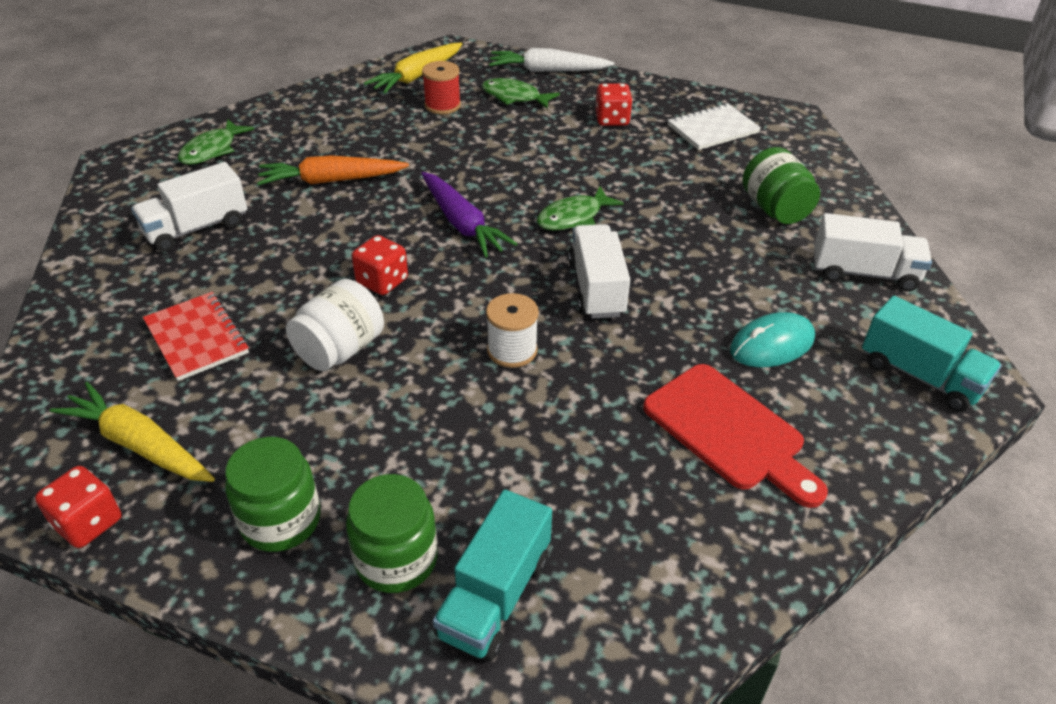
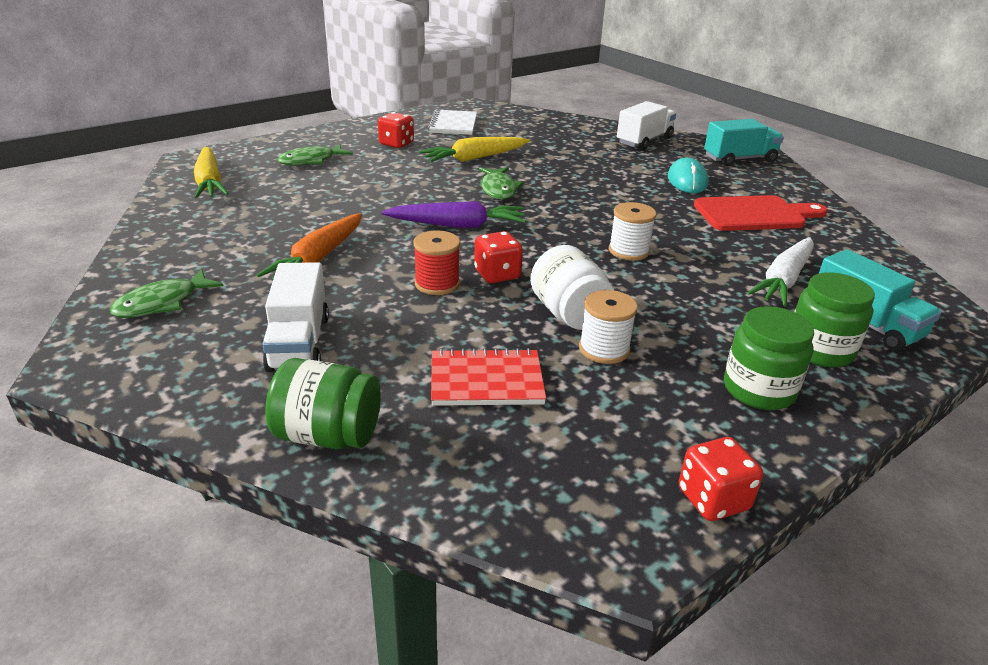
camera: 60 degrees left, 10 degrees down
(140, 445) = (621, 446): yellow carrot -> yellow carrot (475, 158)
(212, 150) = (162, 303): green fish -> green fish turned 75 degrees clockwise
(290, 391) = (604, 349): none -> white spool
(442, 105) = (276, 186): red spool -> red spool (437, 284)
(548, 71) = (294, 141): white carrot -> white carrot (784, 280)
(596, 288) = (587, 206): white truck -> none
(775, 209) = (561, 139): green jar -> green jar (328, 435)

